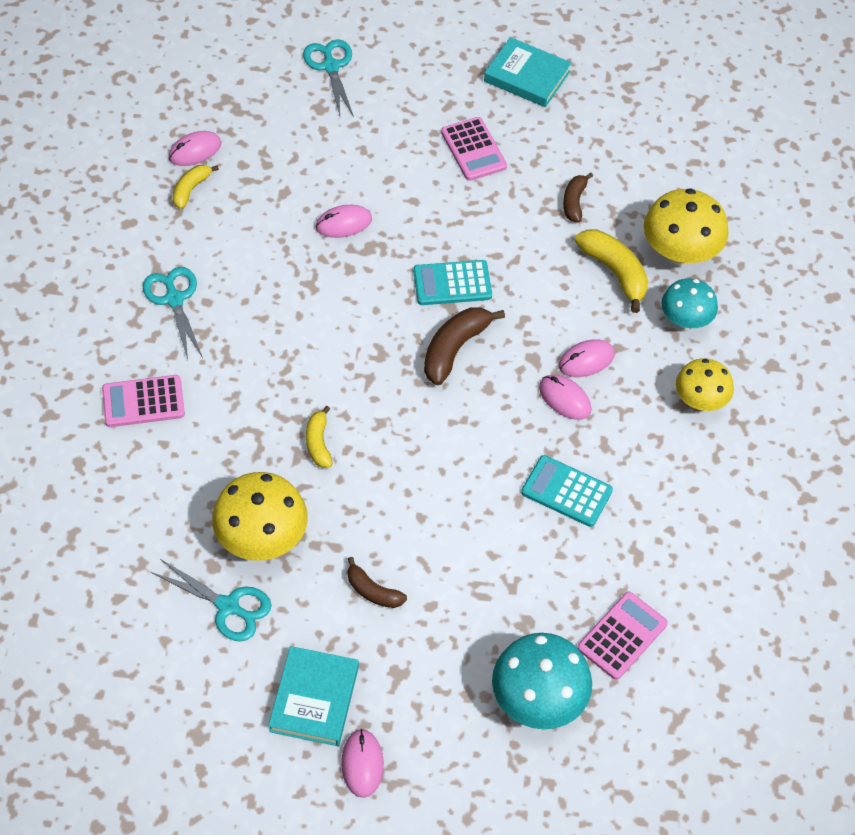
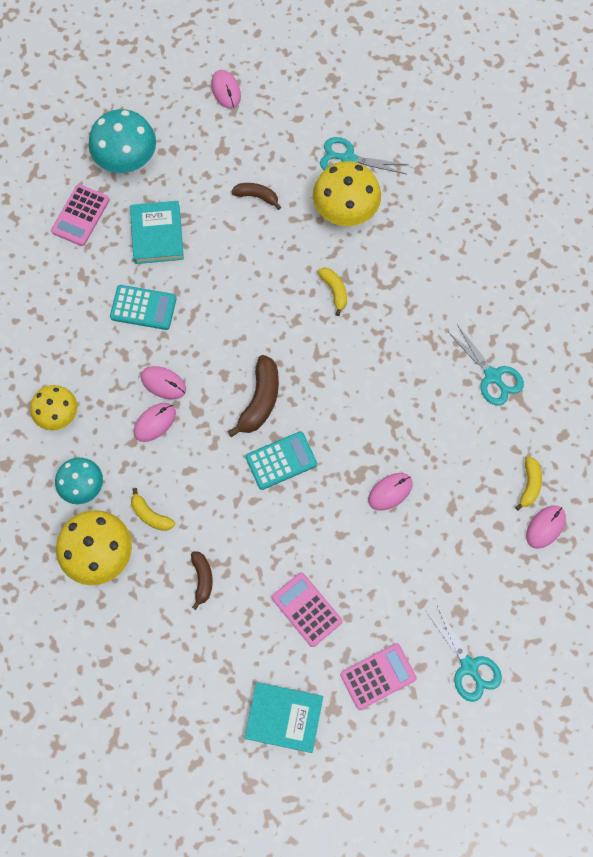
camera: 165 degrees right, 15 degrees up
(143, 402) = (474, 284): pink calculator -> pink calculator (378, 676)
(314, 699) = (269, 119): turquoise book -> turquoise book (157, 234)
(614, 272) = (151, 515): yellow banana -> yellow banana, size x0.61

